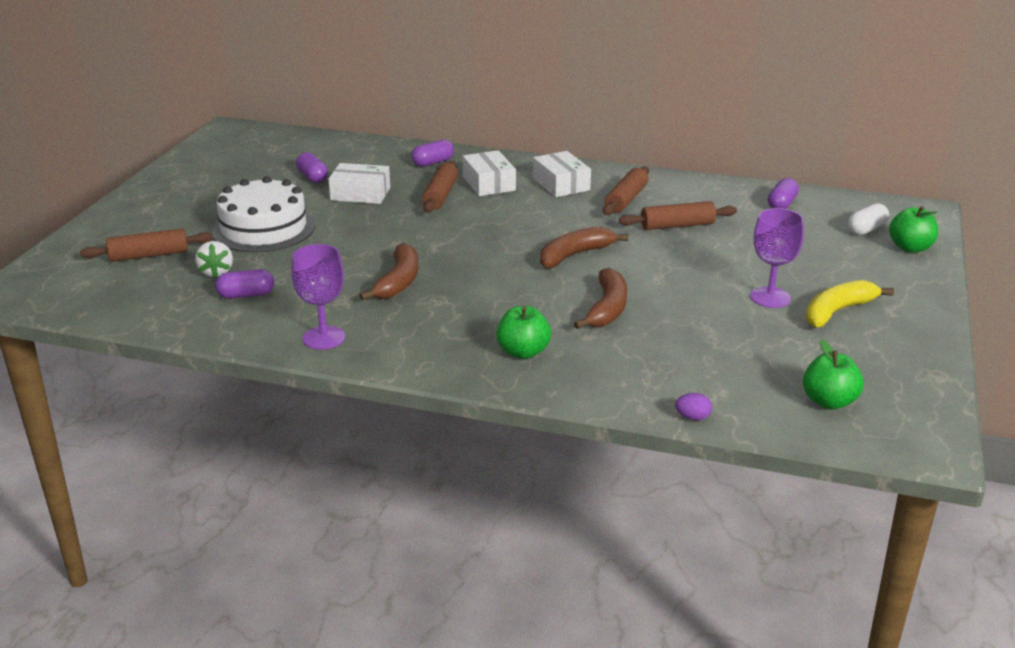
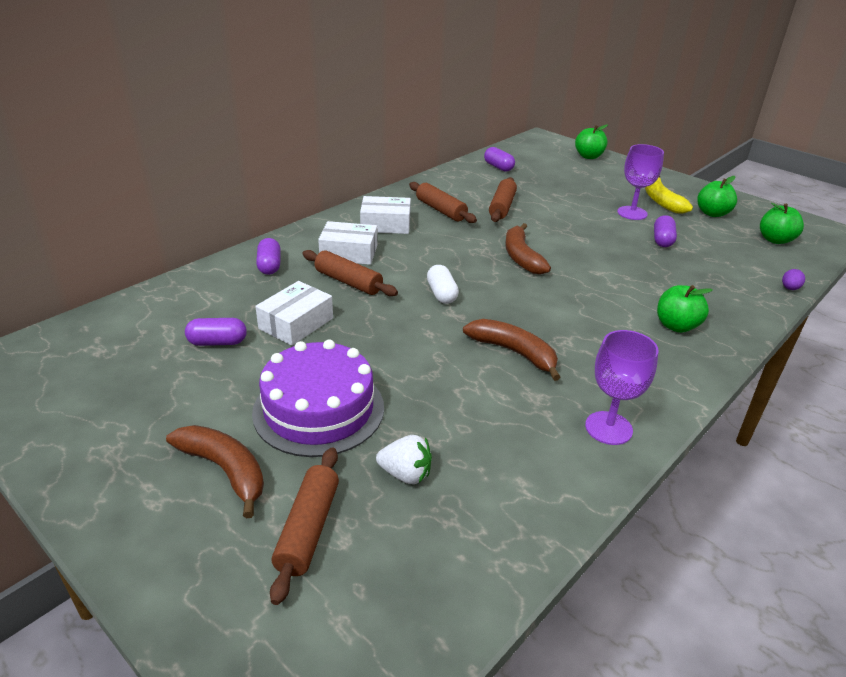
camera: 65 degrees left, 5 degrees up
(246, 295) = (481, 462): purple capsule -> purple capsule (662, 240)
(264, 228) = (319, 409): white cake -> purple cake
(607, 309) = (620, 271): brown banana -> brown banana (225, 470)
(851, 350) = (712, 213): none -> green apple
(866, 229) = (555, 158): white capsule -> white capsule (441, 294)

